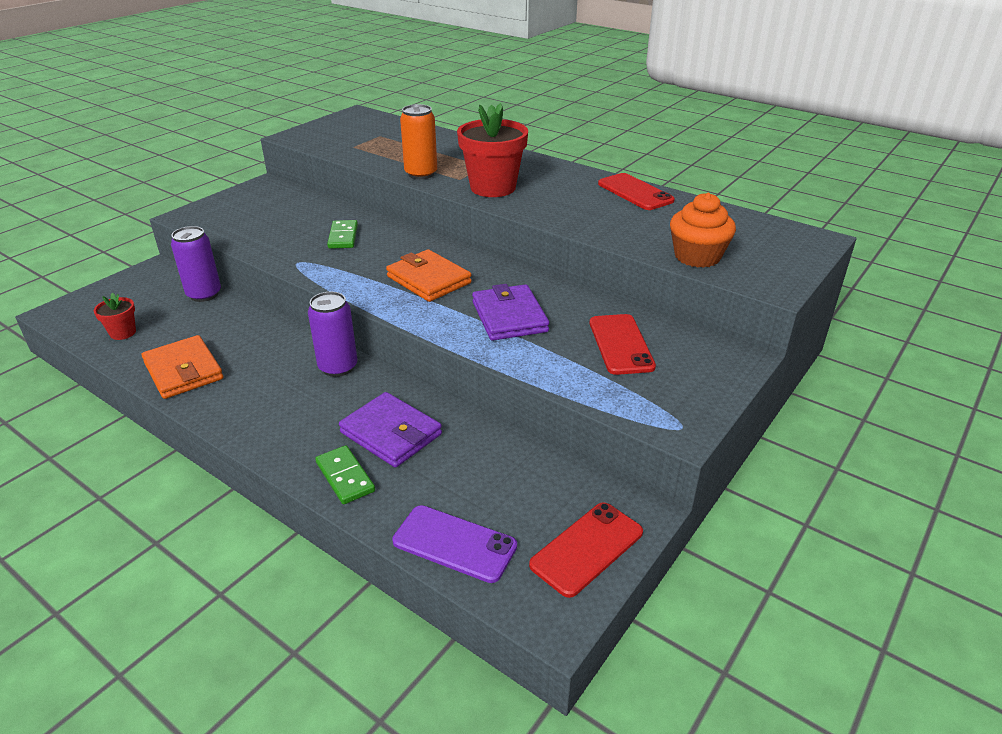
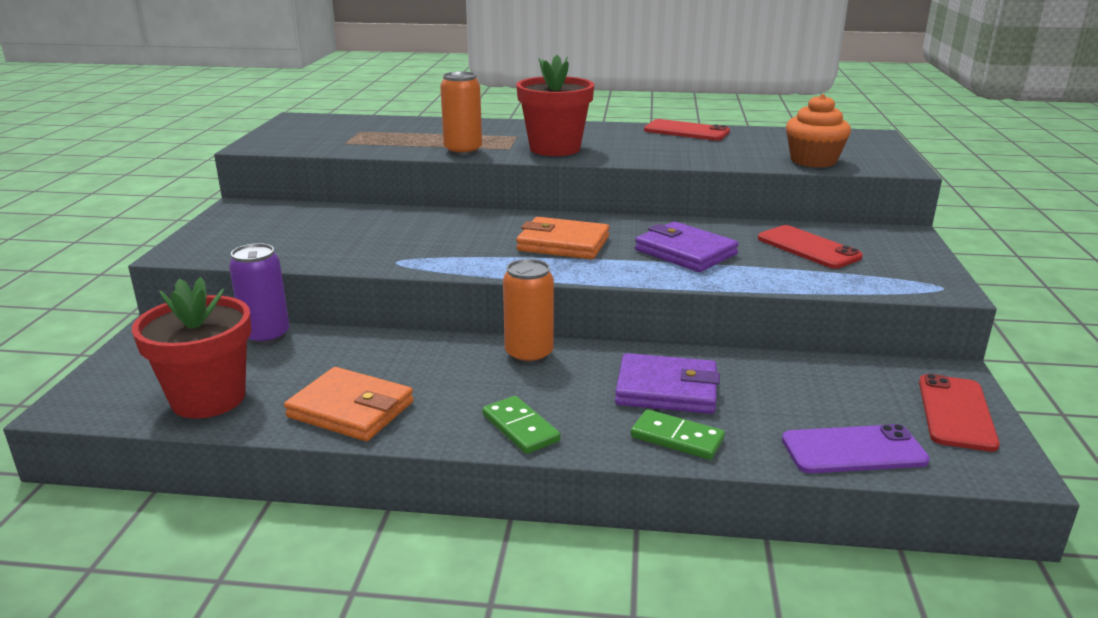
camera: 30 degrees left, 10 degrees down
(123, 333) = (208, 399): red flower pot -> red flower pot, size x2.04
(338, 367) = (529, 354): purple can -> orange can
(343, 237) = (412, 231): green domino -> green domino (520, 428)

